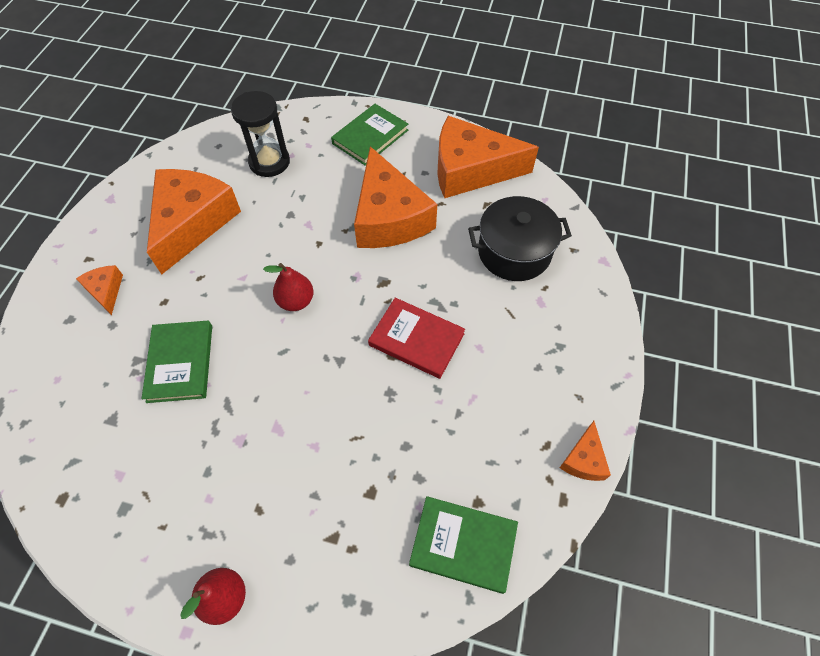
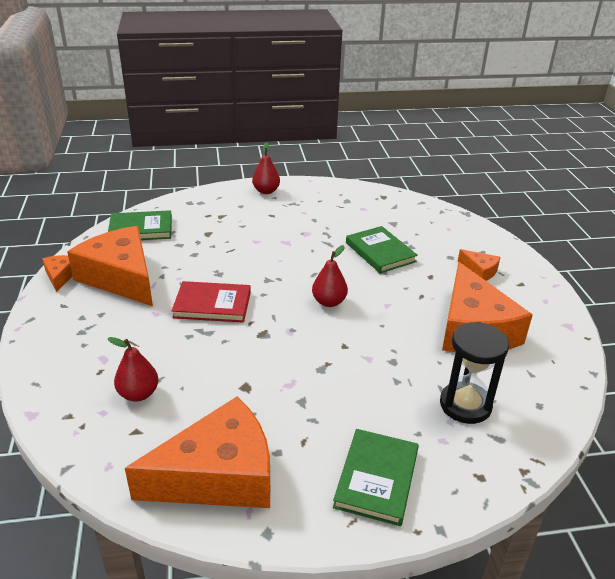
camera: 155 degrees right, 25 degrees down
(389, 217) = (291, 388): orange cheese -> orange cheese (121, 277)
(514, 252) = (138, 394): black pot -> red pear

